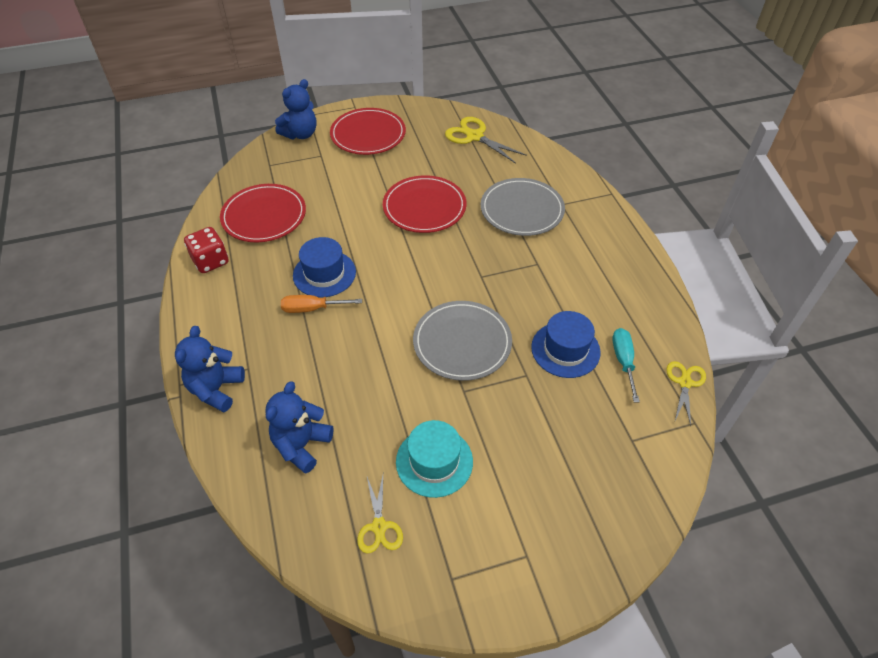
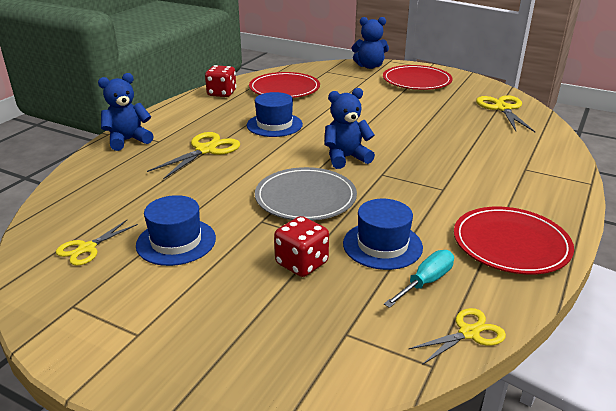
camera: 45 degrees right, 20 degrees down
(301, 445) = (122, 186): blue teddy bear -> blue teddy bear (346, 158)
(310, 348) = (206, 150): none -> yellow scissors
(312, 308) = (239, 135): orange screwdriver -> none
(424, 207) = (399, 125): red plate -> red plate (511, 243)
(434, 461) = (176, 241): turquoise hat -> blue hat
(522, 209) = (480, 157): grey plate -> none
(540, 407) = (301, 263): none -> red dice

